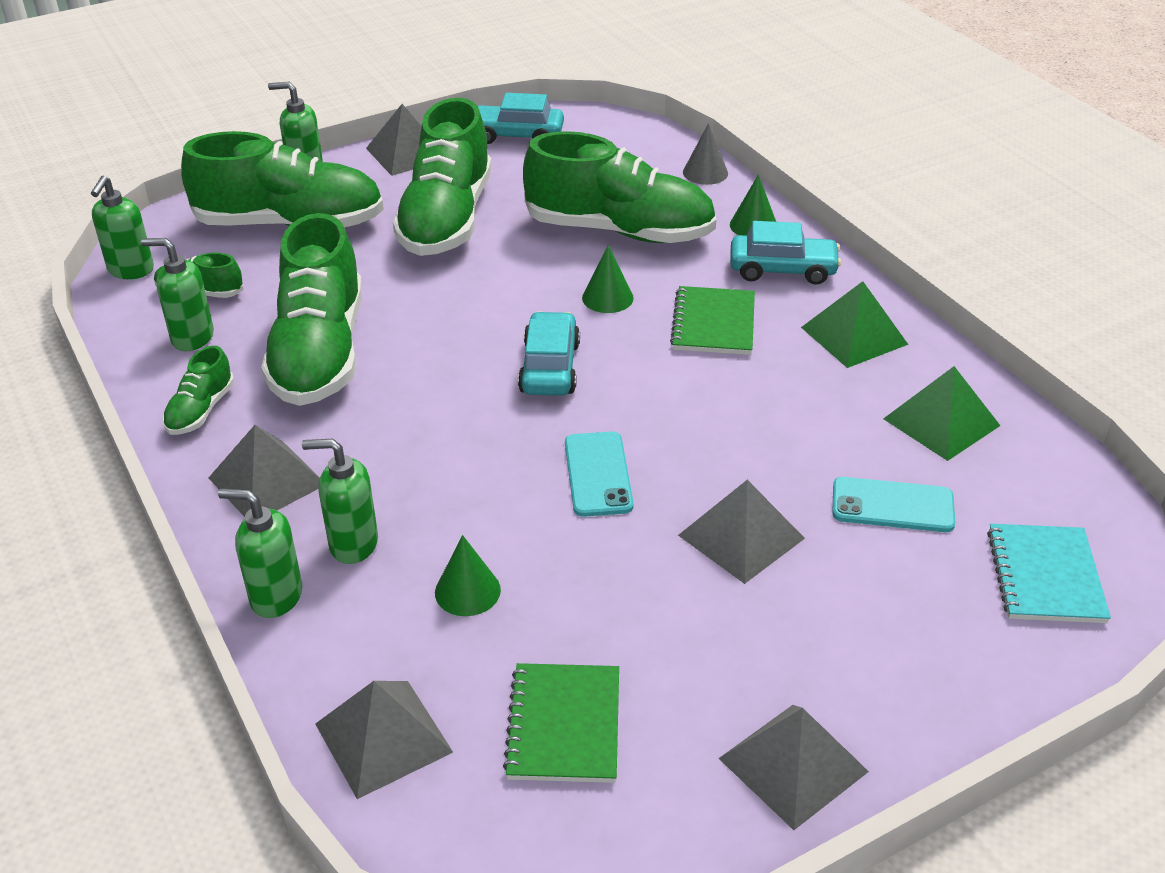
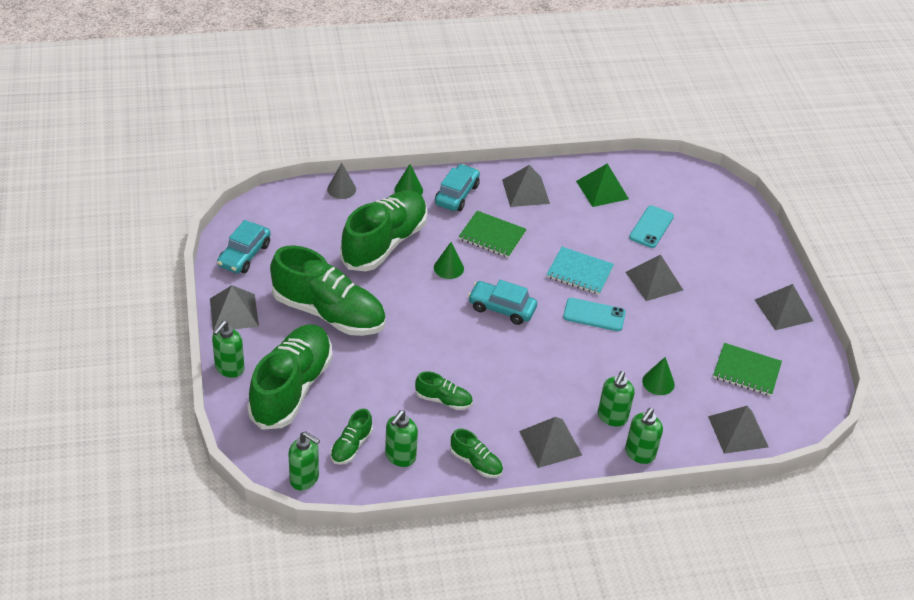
camera: 75 degrees left, 5 degrees up
(320, 352) = (443, 400): green shoe -> green shoe, size x0.45
(854, 335) = (525, 191): green pyramid -> grey pyramid
(1045, 576) = (707, 201): turquoise notebook -> turquoise notebook (579, 272)

